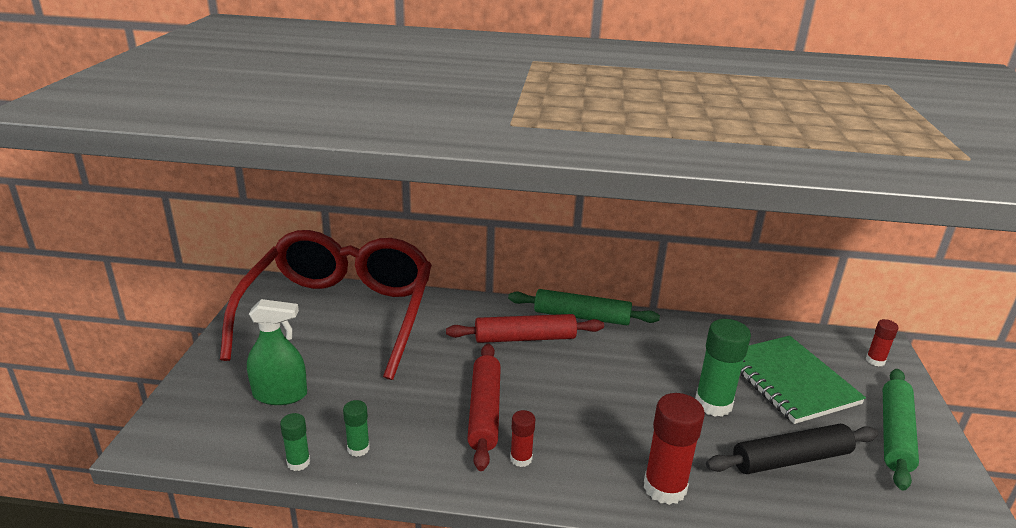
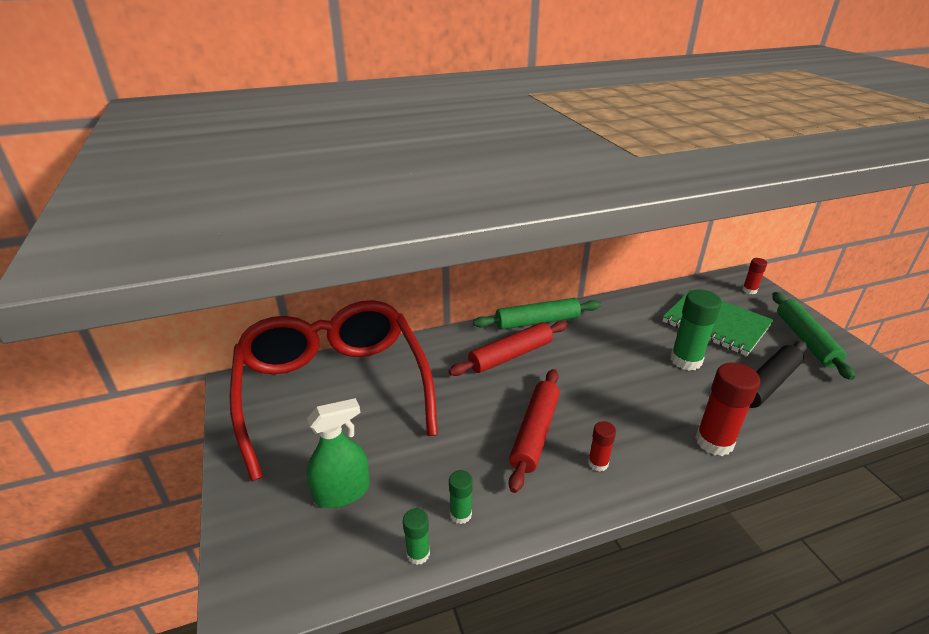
camera: 25 degrees left, 5 degrees up
(484, 411) = (535, 433): red rolling pin -> red rolling pin turned 45 degrees clockwise

